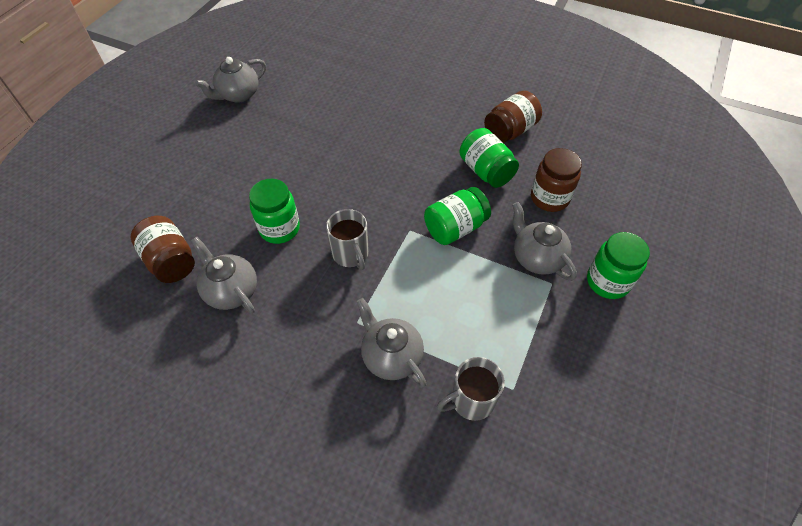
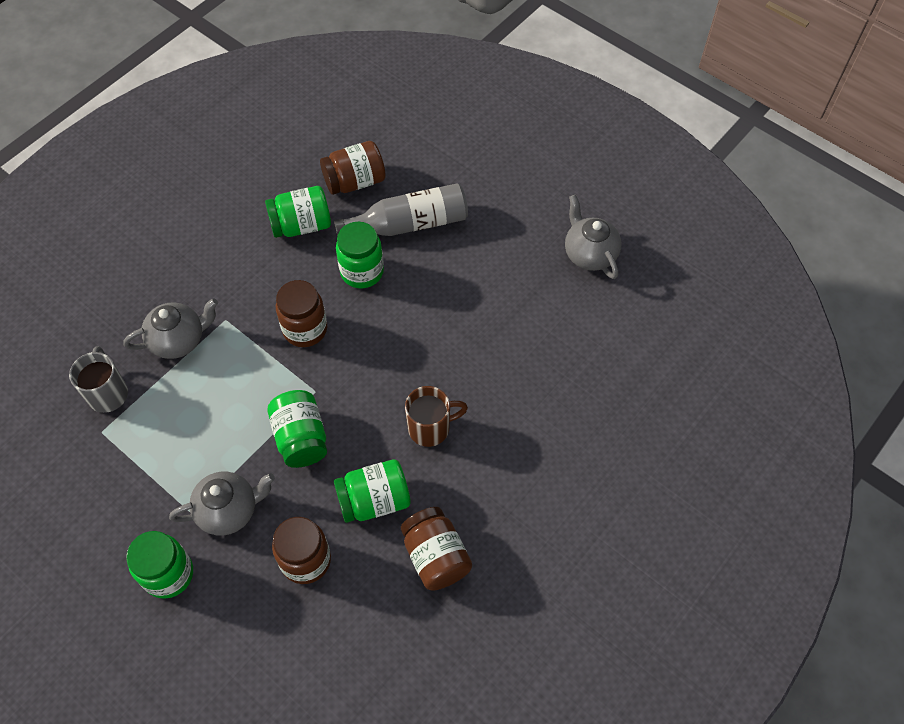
camera: 105 degrees right, 5 degrees up
(220, 207) = (409, 224): none -> grey bottle
(231, 291) = (301, 225): grey teapot -> green jar
(351, 254) = (305, 329): grey mug -> brown jar
(416, 153) = (430, 428): none -> brown mug

